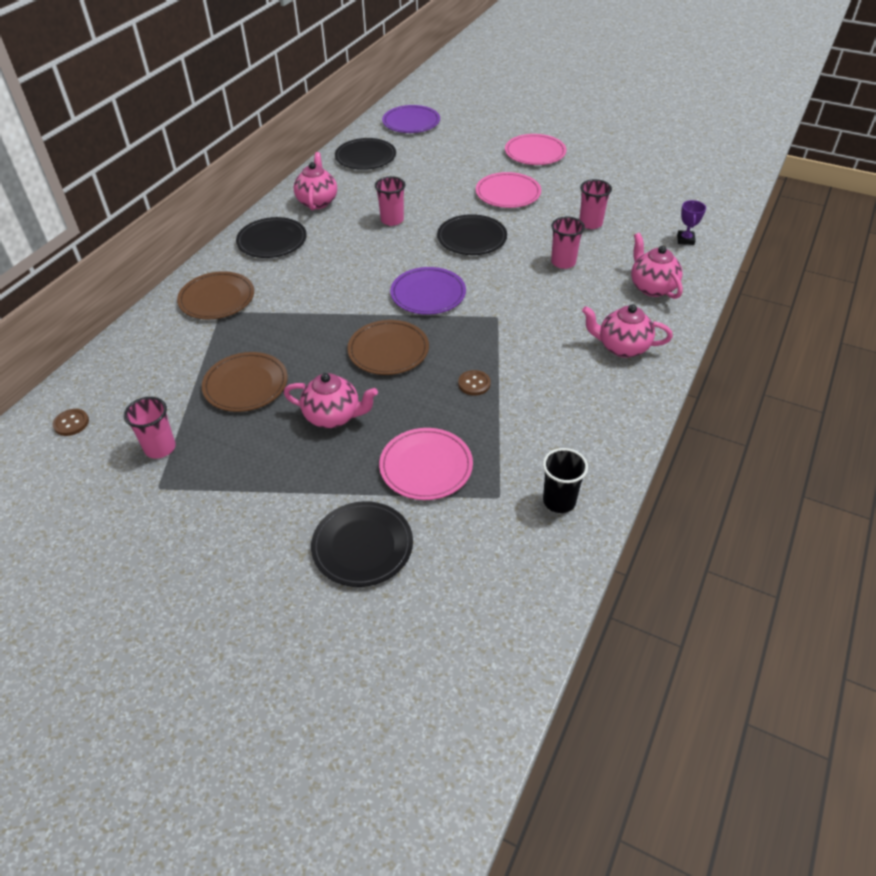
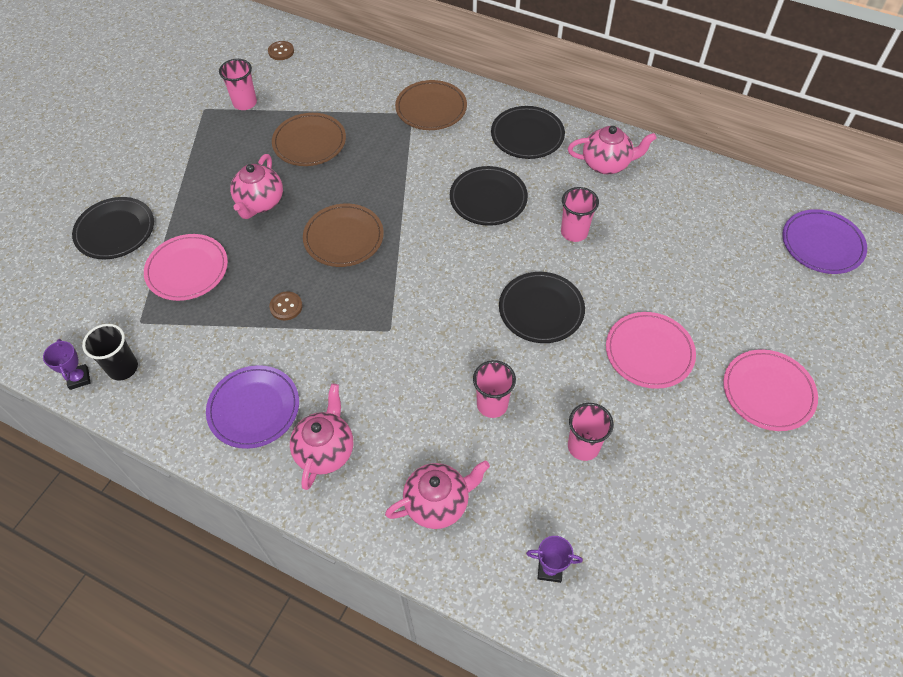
camera: 90 degrees right, 10 degrees up
(365, 157) = (716, 201): black plate -> black plate (488, 198)
(428, 294) = (432, 268): purple plate -> purple plate (254, 408)
(577, 538) = (79, 378): none -> purple trophy

